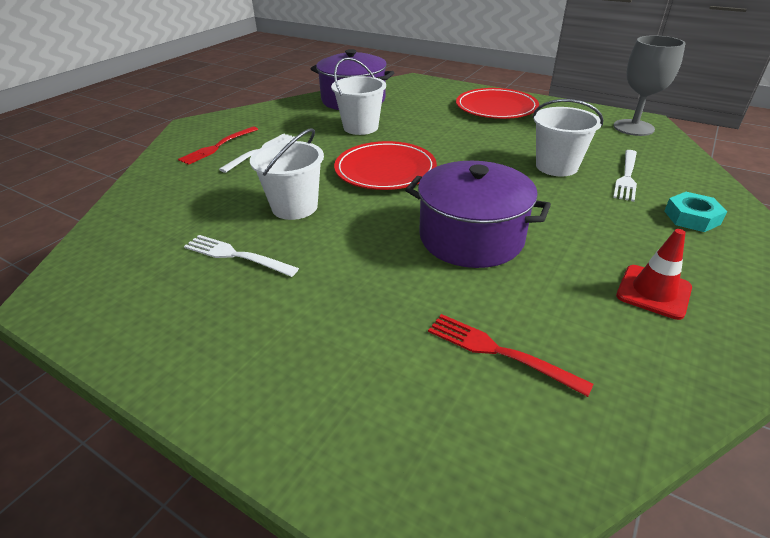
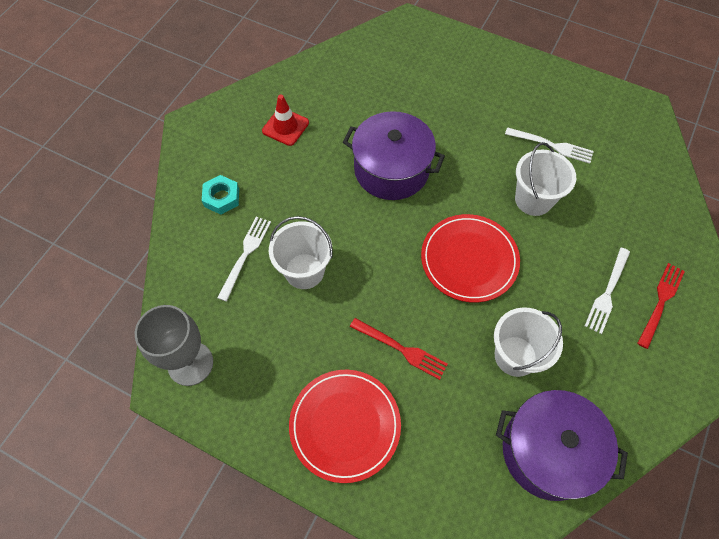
camera: 175 degrees right, 25 degrees up
(498, 352) = (382, 86): red fork -> red fork (401, 349)

